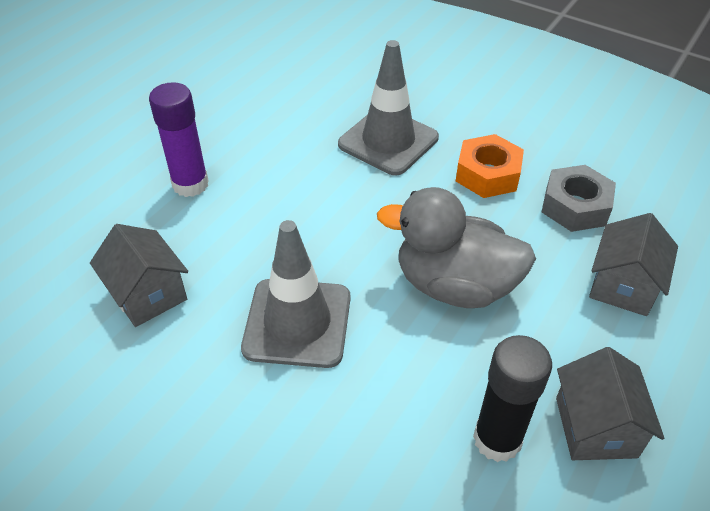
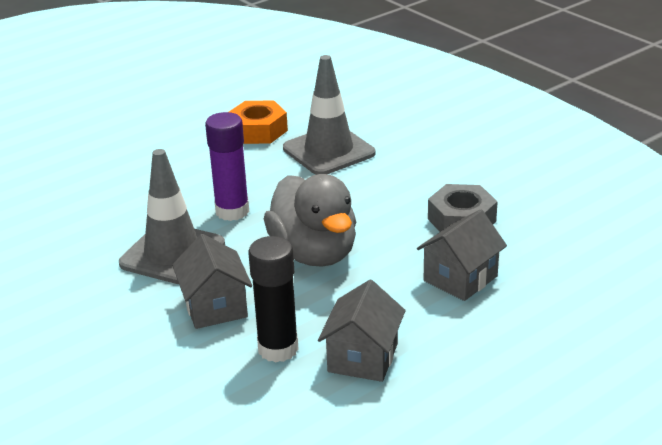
camera: 20 degrees right, 15 degrees down
(148, 294) = (72, 218): grey house -> grey house (215, 307)
(190, 184) = (146, 156): purple glue stick -> purple glue stick (232, 211)
(454, 285) = (314, 253): grey duck -> grey duck turned 150 degrees counterclockwise
(487, 174) = (400, 186): orange nut -> orange nut (258, 131)

